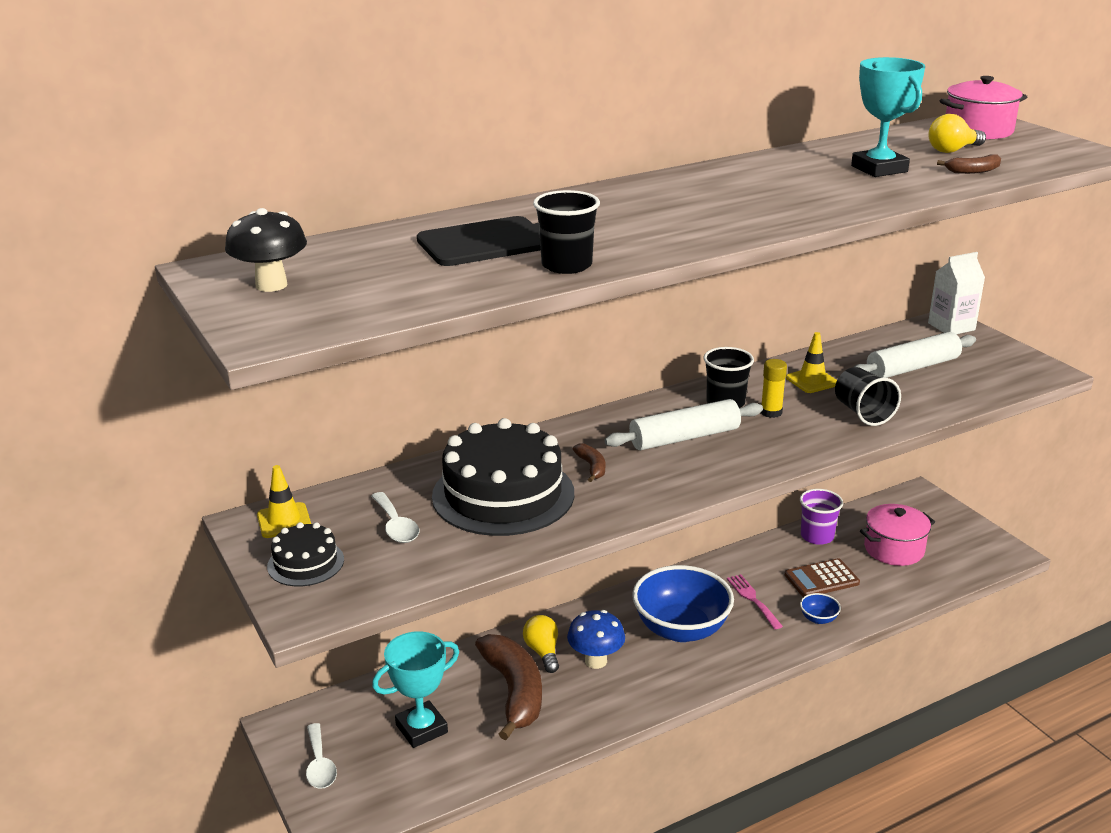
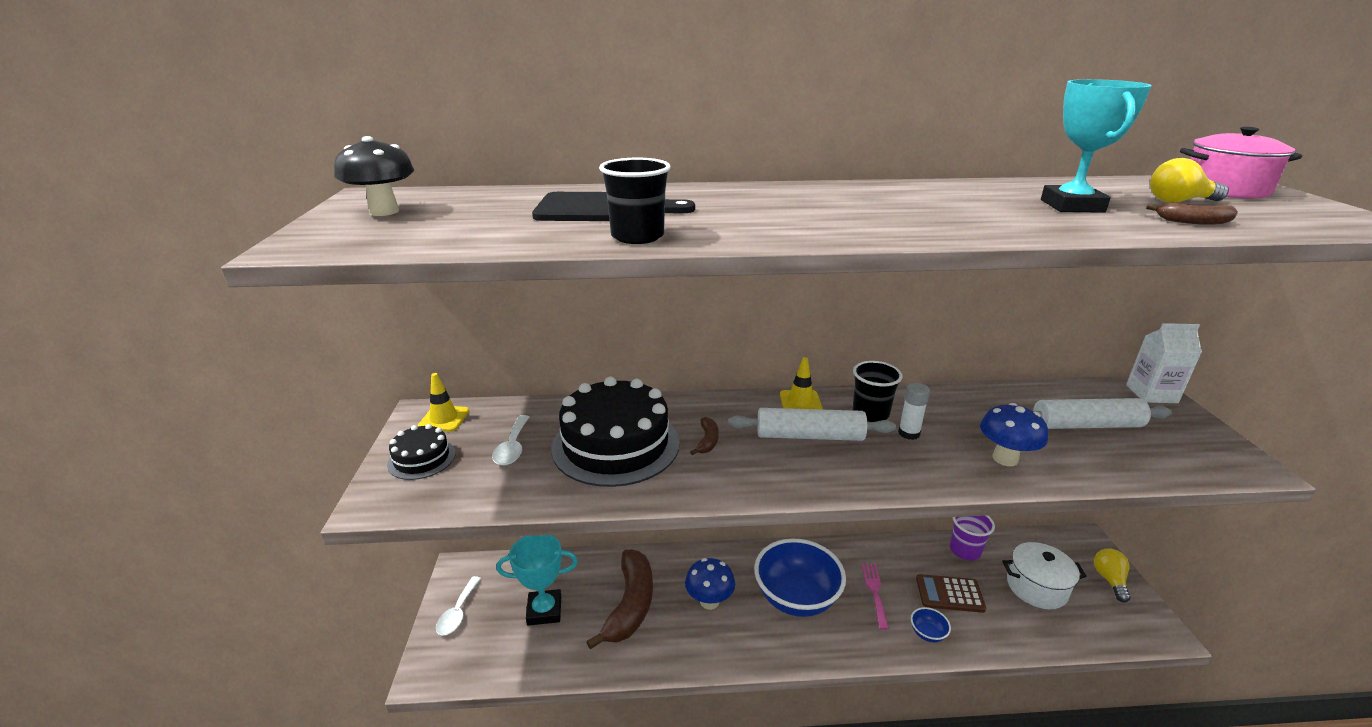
camera: 25 degrees right, 0 degrees up
(543, 652) = (674, 577): yellow light bulb -> yellow light bulb (1109, 580)
(771, 412) = (909, 433): yellow glue stick -> white glue stick
(812, 381) = (969, 413): yellow traffic cone -> yellow traffic cone (800, 402)
(863, 413) = (1005, 458): black cup -> blue mushroom
(894, 549) = (1036, 587): pink pot -> white pot

